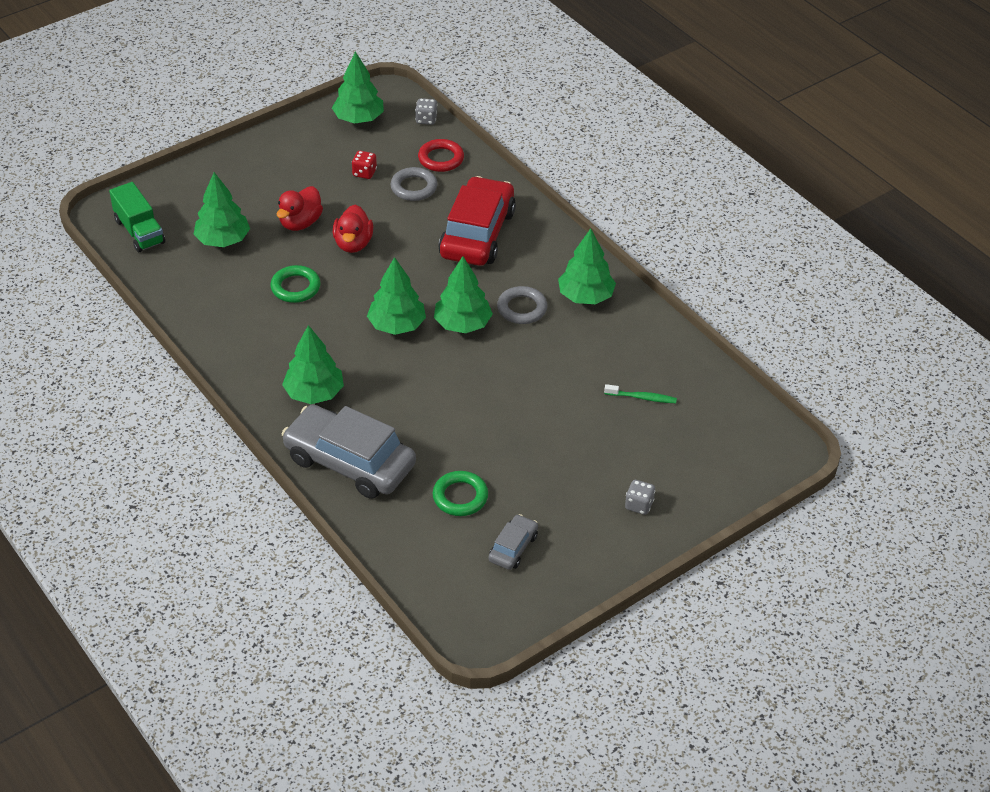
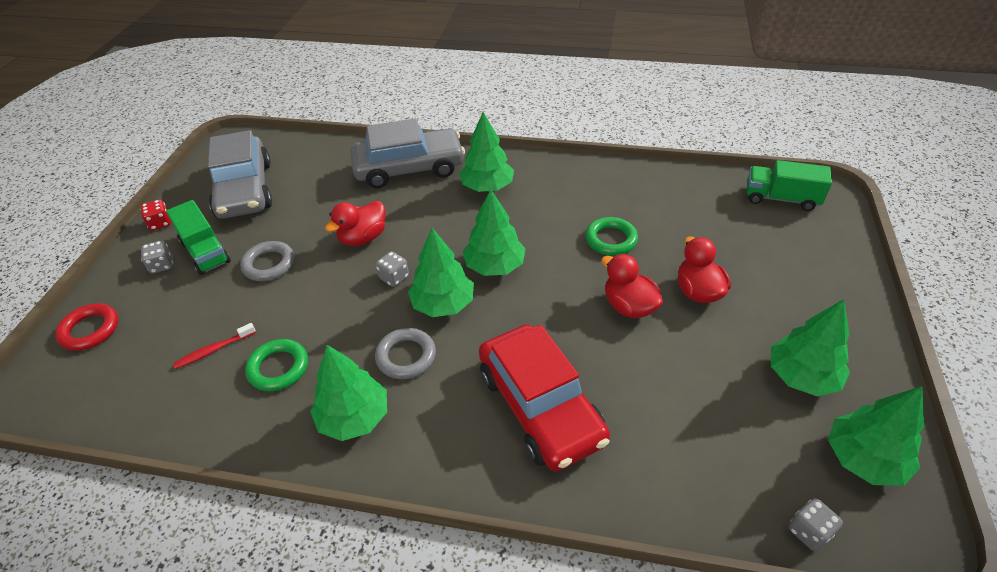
camera: 140 degrees right, 0 degrees up
(223, 240) = (721, 234): green tree -> green tree (802, 376)
(364, 173) = (739, 388): red dice -> red dice (160, 223)
(414, 187) = (672, 412): grey ring -> grey ring (269, 264)
(441, 159) = (705, 479): red ring -> red ring (90, 330)
(460, 497) = (311, 194): green ring -> green ring (278, 368)
(462, 416) = (363, 238): none -> red duck
(473, 366) = (394, 277): none -> grey dice
(513, 548) = (245, 190): grey car -> grey car, size x2.15
(595, 494) = (205, 252): none -> green truck
(642, 398) = (214, 350): green toothbrush -> red toothbrush

